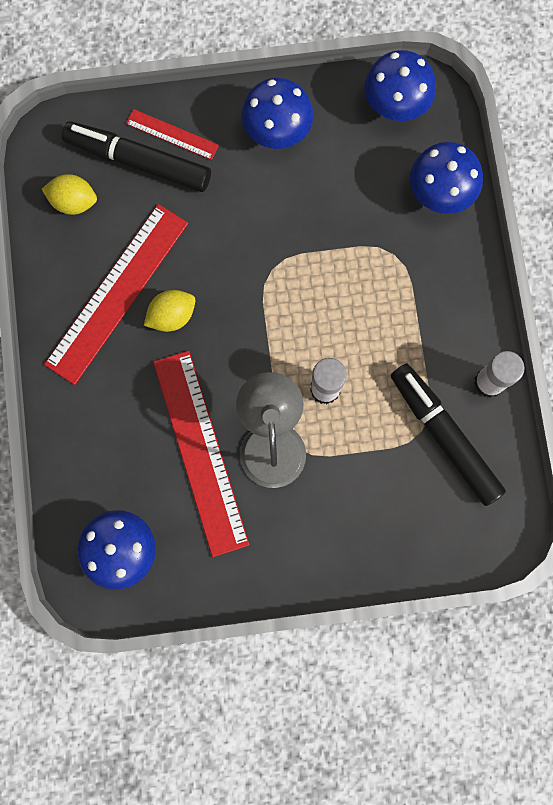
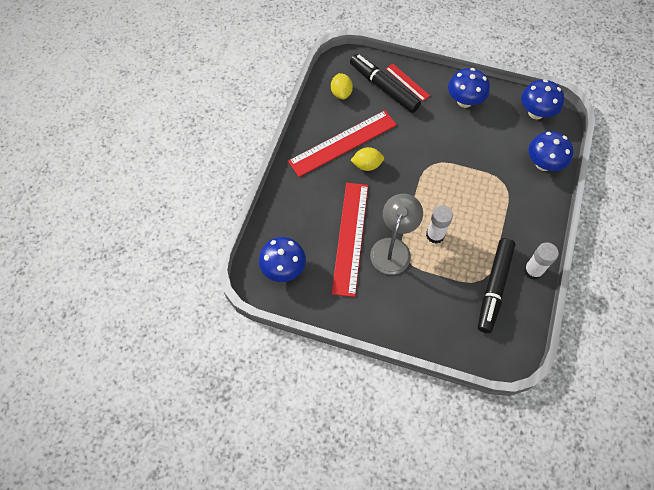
camera: 25 degrees right, 15 degrees down
(74, 202) = (341, 93): yellow lemon -> yellow lemon turned 45 degrees clockwise
(443, 436) = (494, 287): black marker -> black marker turned 150 degrees counterclockwise

